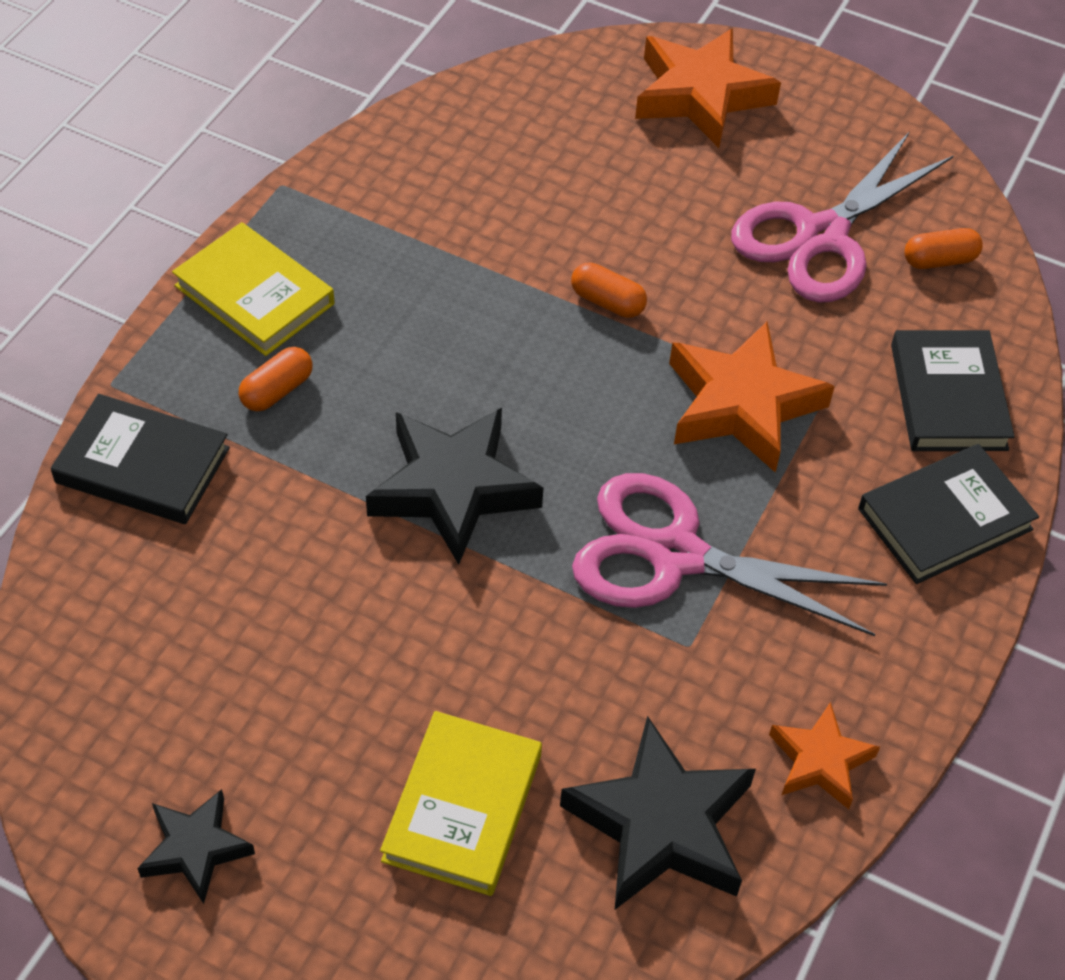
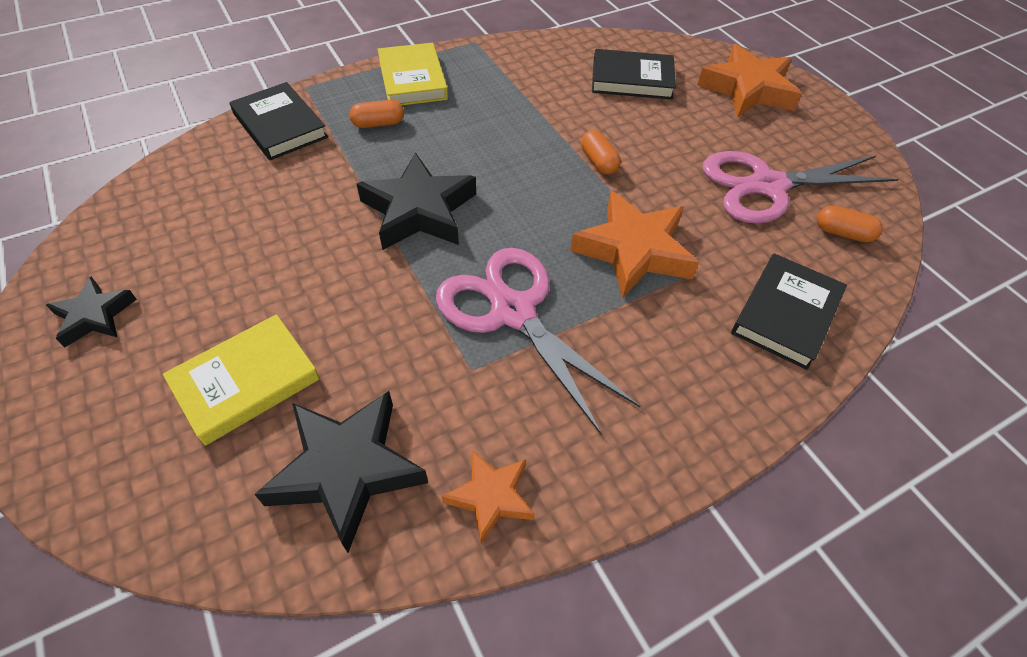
camera: 35 degrees right, 0 degrees up
(945, 519) = (721, 388): black book -> black book (632, 79)

